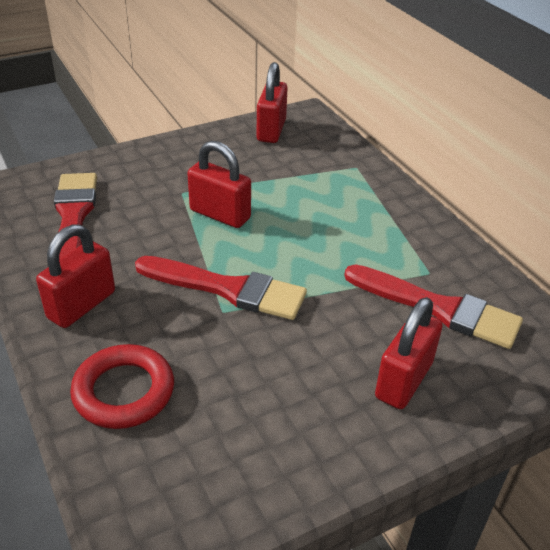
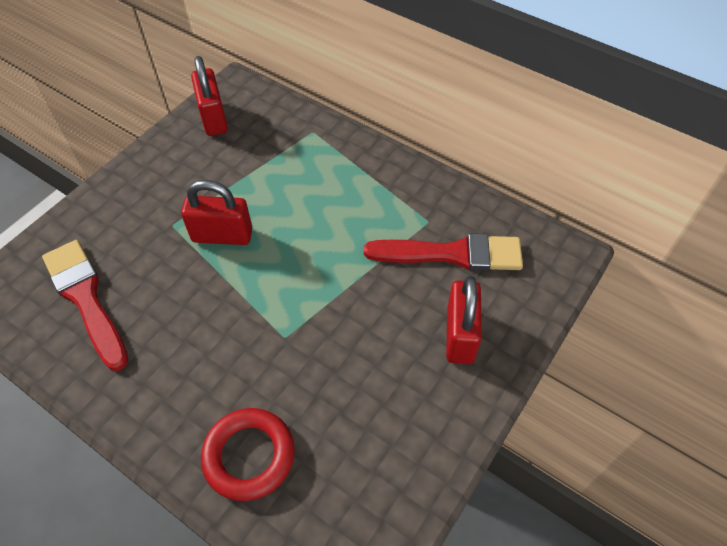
camera: 25 degrees left, 15 degrees up
(81, 305) = (157, 389): red padlock -> none
(227, 289) = (275, 312): red brush -> none

